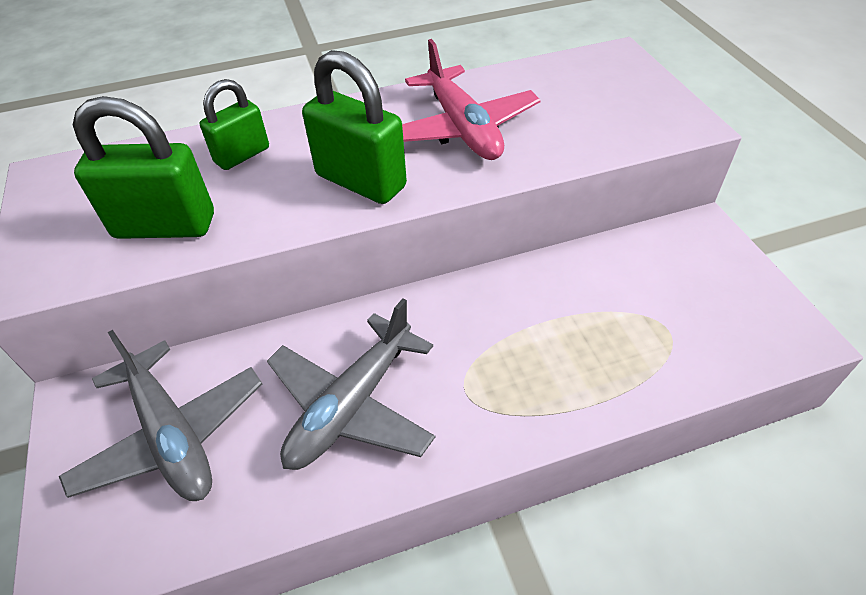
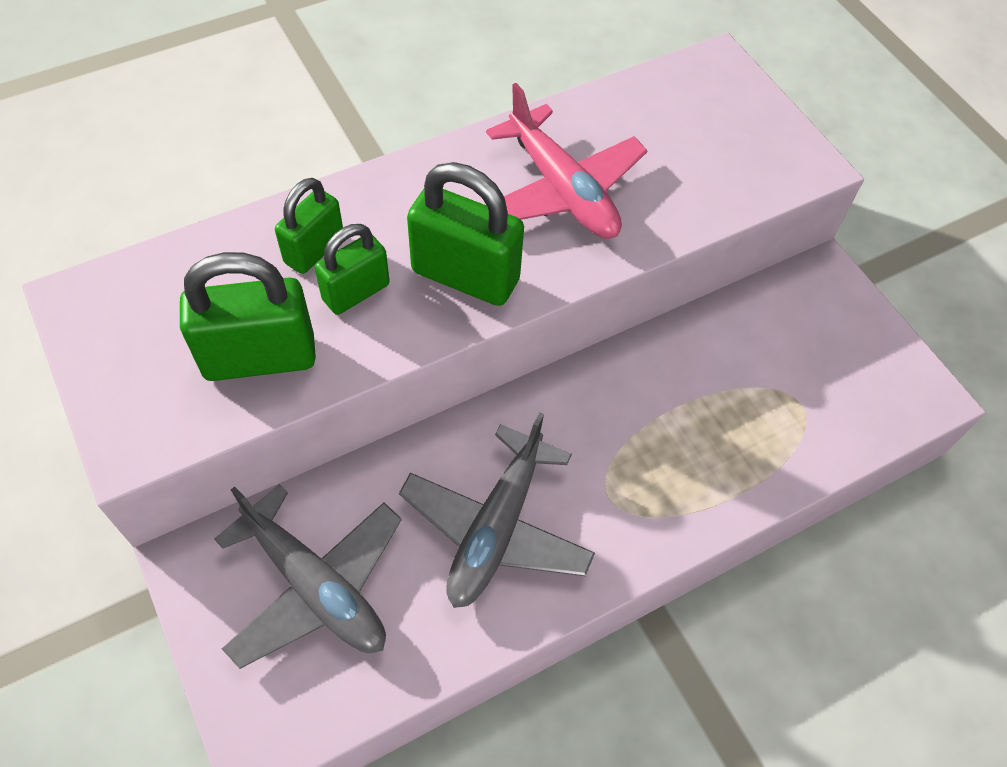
camera: 15 degrees left, 10 degrees up
(264, 186) = (356, 292): none -> green padlock

